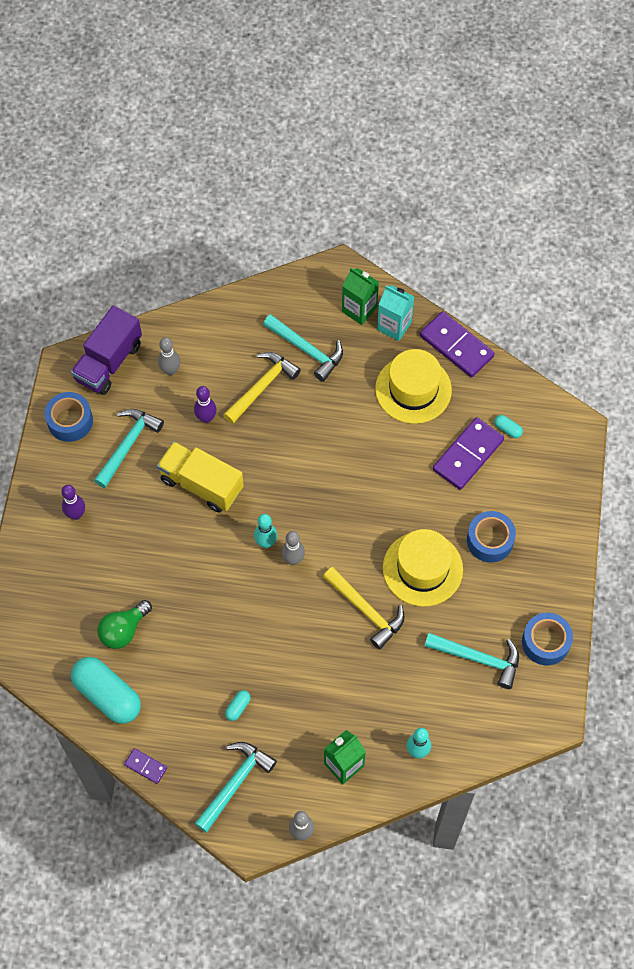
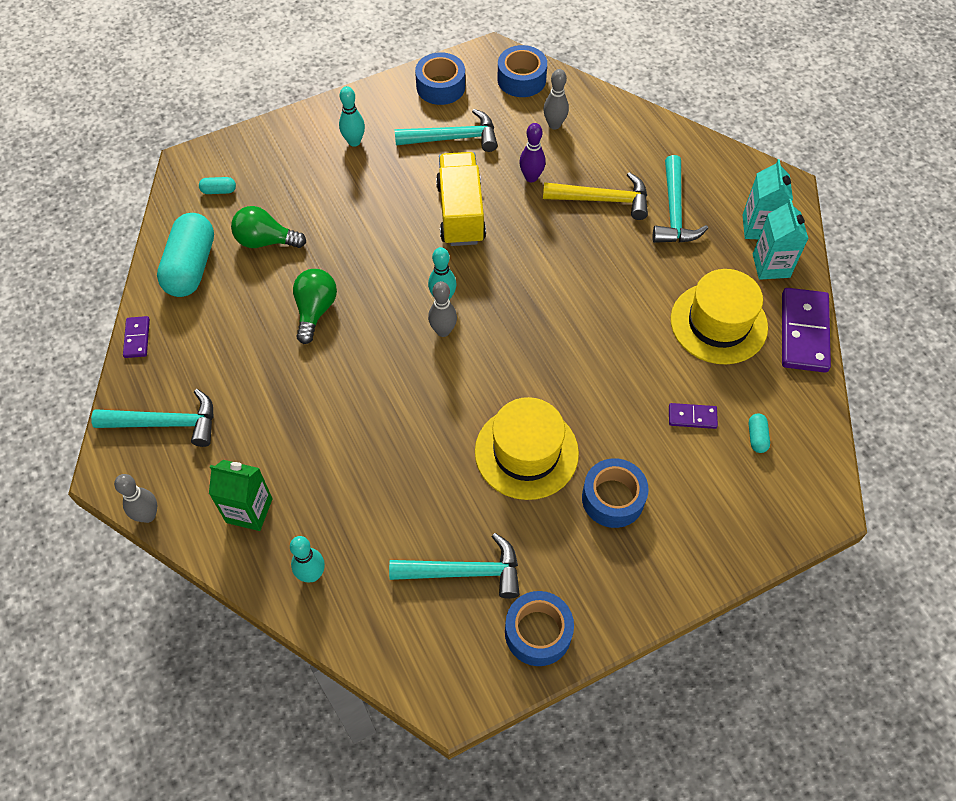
camera: 55 degrees right, 5 degrees down
(76, 514) = (354, 142): purple bowling pin -> turquoise bowling pin
(109, 362) = (521, 79): purple truck -> blue tape
(213, 632) = (315, 310): none -> green light bulb
(238, 707) = (249, 378): turquoise capsule -> turquoise capsule (219, 191)
(359, 309) = (759, 227): green carton -> turquoise carton
(366, 611) = (437, 428): yellow hammer -> none
(468, 455) = (692, 417): purple domino -> purple domino, size x0.50
(478, 658) = (464, 572): turquoise hammer -> turquoise hammer turned 75 degrees counterclockwise

